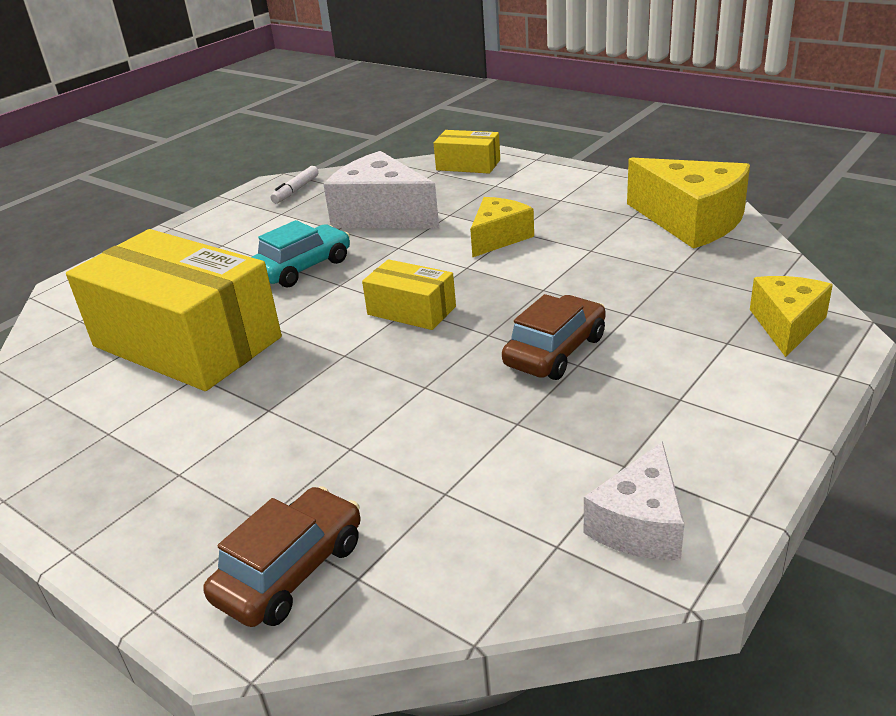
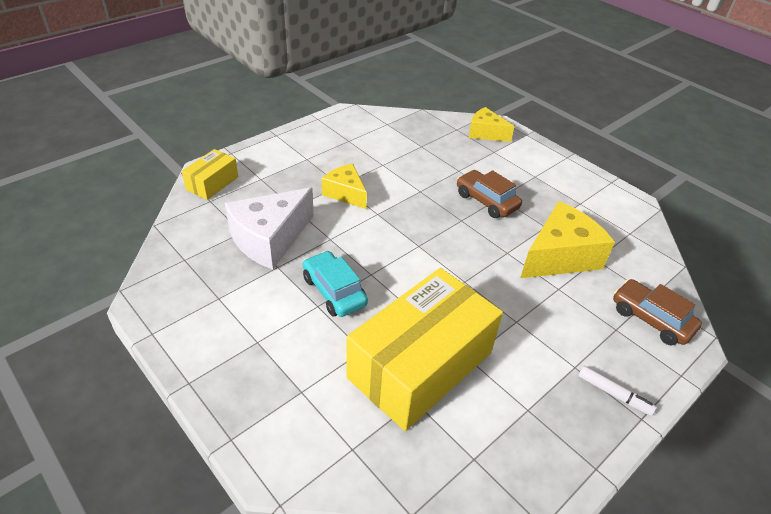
camera: 85 degrees left, 10 degrees up
(296, 190) = (174, 284): white marker -> white marker (614, 394)
(411, 310) = (423, 245): yellow box -> none
(639, 525) = (617, 209): white cheese -> none
(691, 221) = (369, 126): yellow cheese -> yellow cheese (559, 256)

